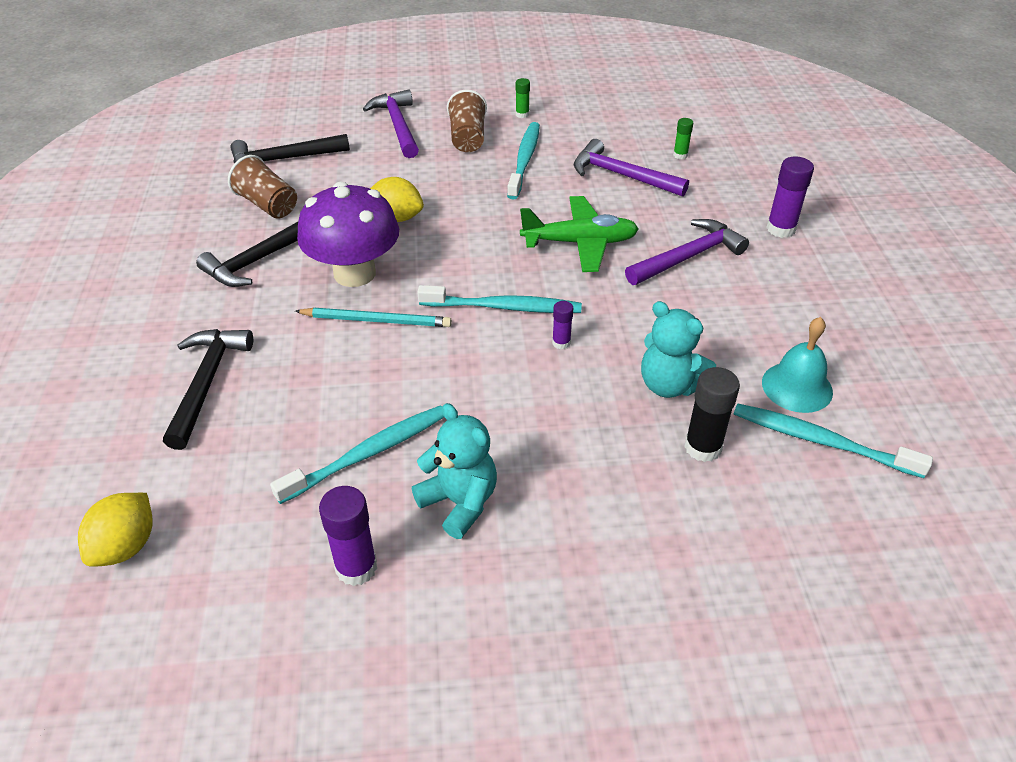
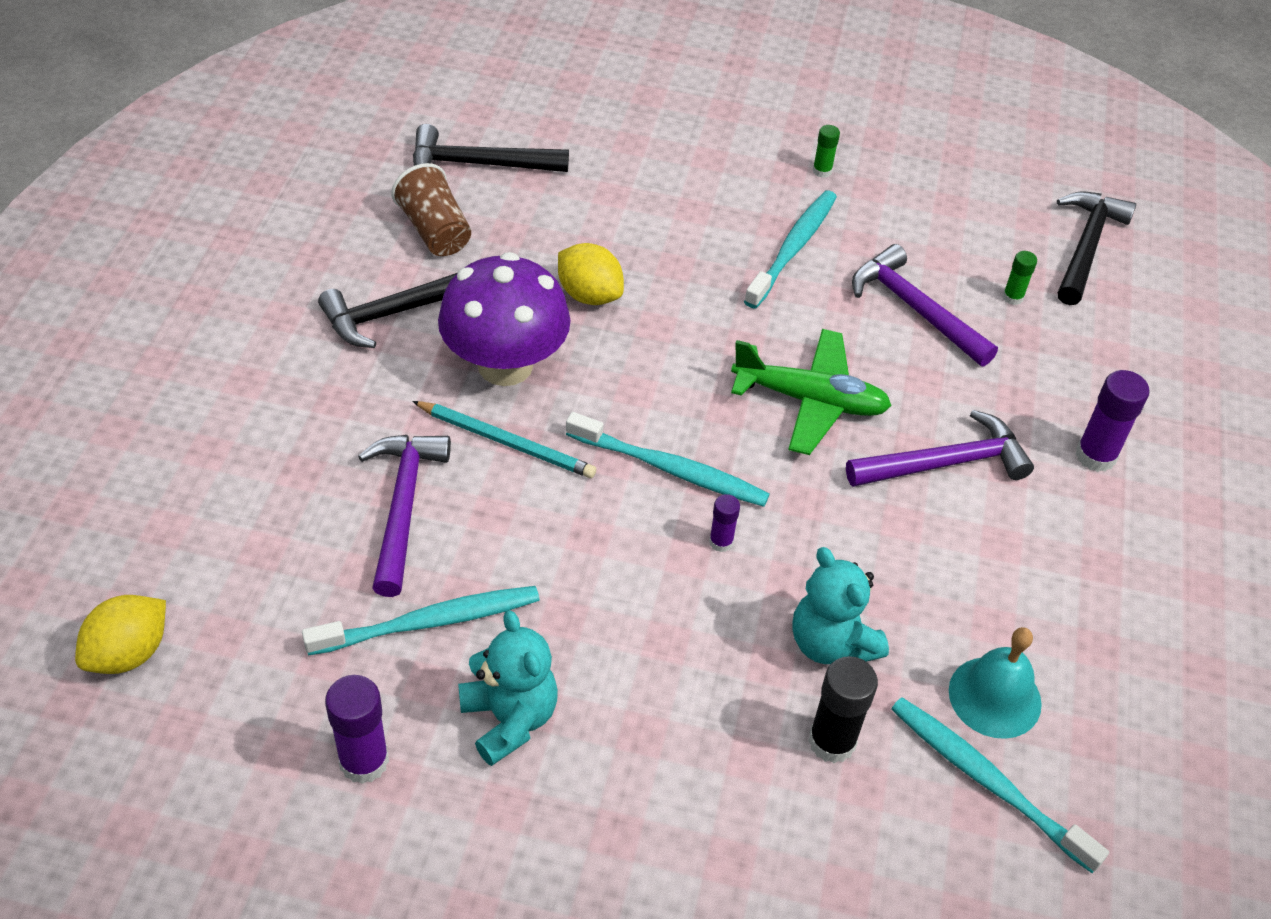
camera: 15 degrees right, 5 degrees up
(207, 383) = (280, 470): black hammer -> black hammer (1086, 246)
(398, 125) = (646, 147): purple hammer -> purple hammer (403, 506)
(467, 138) = (731, 192): brown cup -> none

